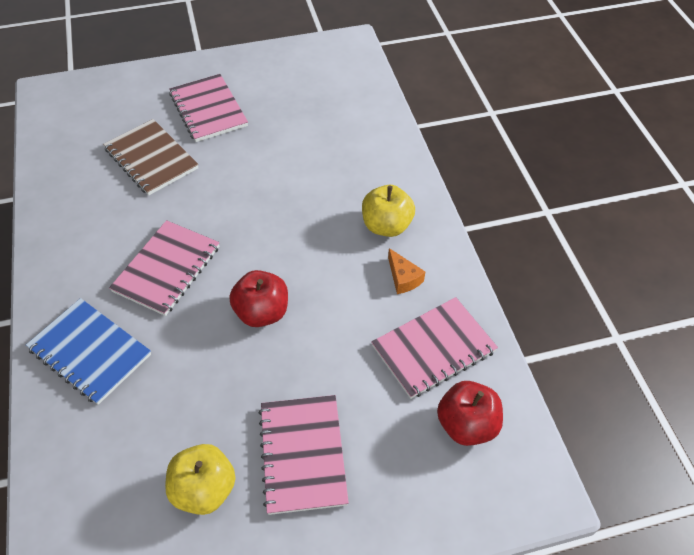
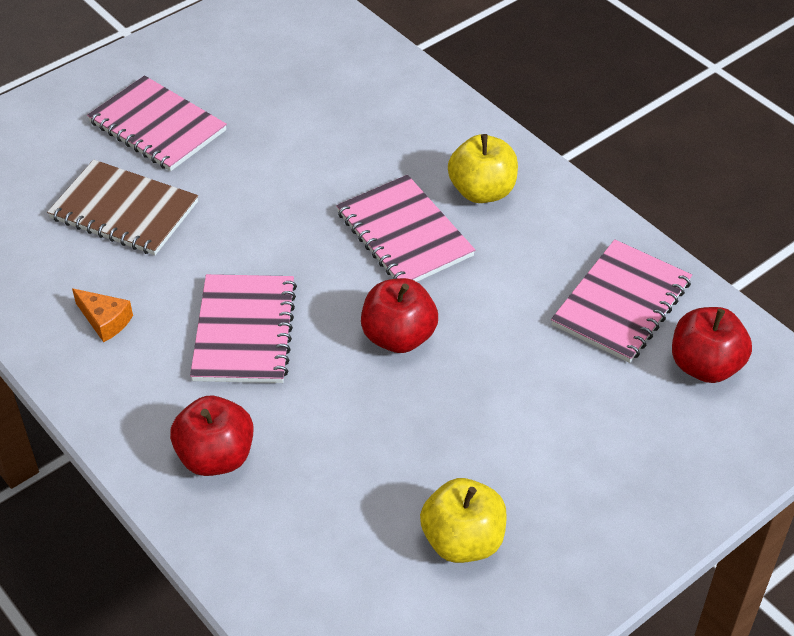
camera: 25 degrees left, 5 degrees down
(90, 352) = (216, 457): blue notebook -> red apple
(303, 454) = (549, 463): pink notebook -> pink notebook (404, 234)
(403, 278) = (539, 242): orange cheese -> orange cheese (105, 321)

